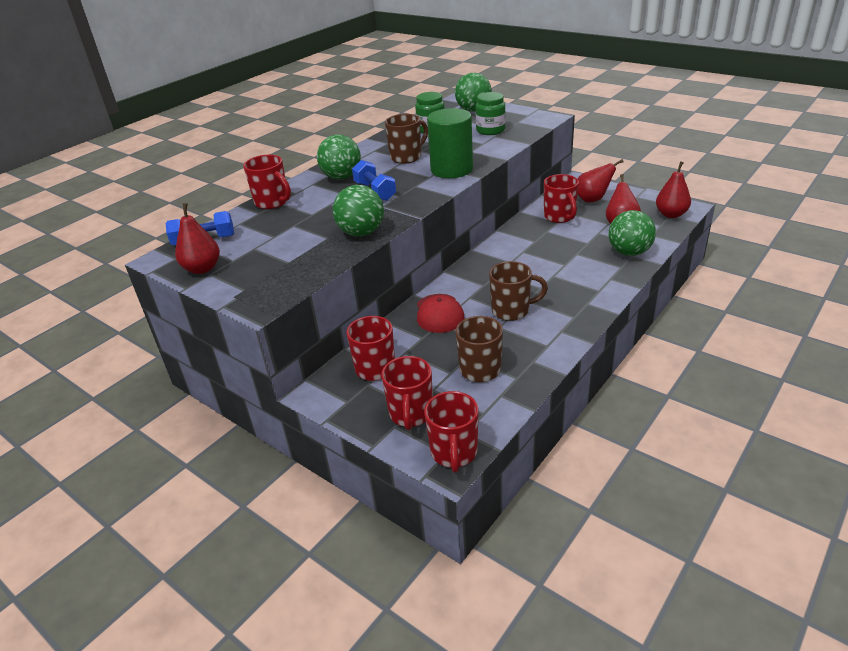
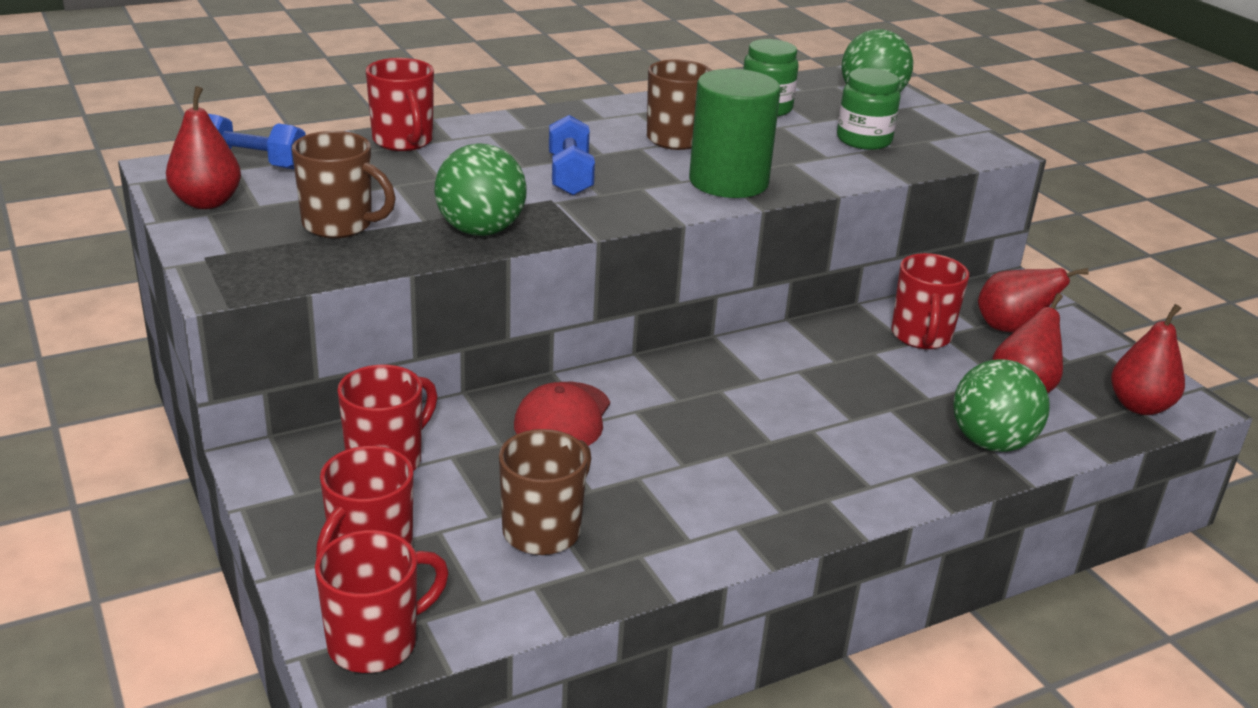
camera: 20 degrees right, 5 degrees down
(342, 177) = (544, 137): green ball -> none
(454, 453) = (376, 643): red mug -> red mug turned 150 degrees counterclockwise
(512, 310) = (685, 459): brown mug -> brown mug (340, 225)

